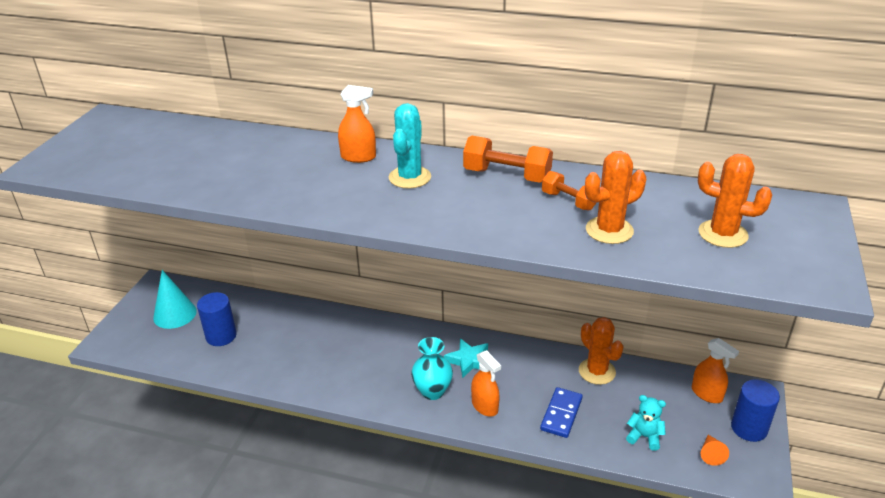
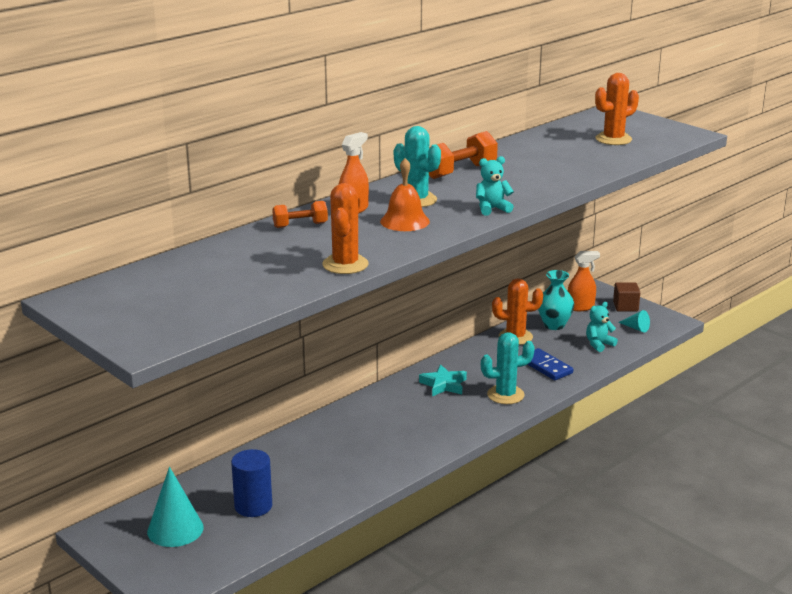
camera: 60 degrees left, 10 degrees down
(353, 188) = (404, 221): none -> orange bell
(427, 222) = (492, 209): none -> turquoise teddy bear
(432, 391) = (463, 412): turquoise vase -> turquoise vase (554, 325)
(485, 406) = (505, 395): orange spray bottle -> turquoise cactus
(568, 201) = (521, 164): orange dumbbell -> orange dumbbell (300, 225)
(609, 230) = (573, 163): orange cactus -> orange cactus (345, 264)
(711, 454) = (636, 328): orange cone -> turquoise cone
(749, 428) = (625, 307): blue cylinder -> brown cube

